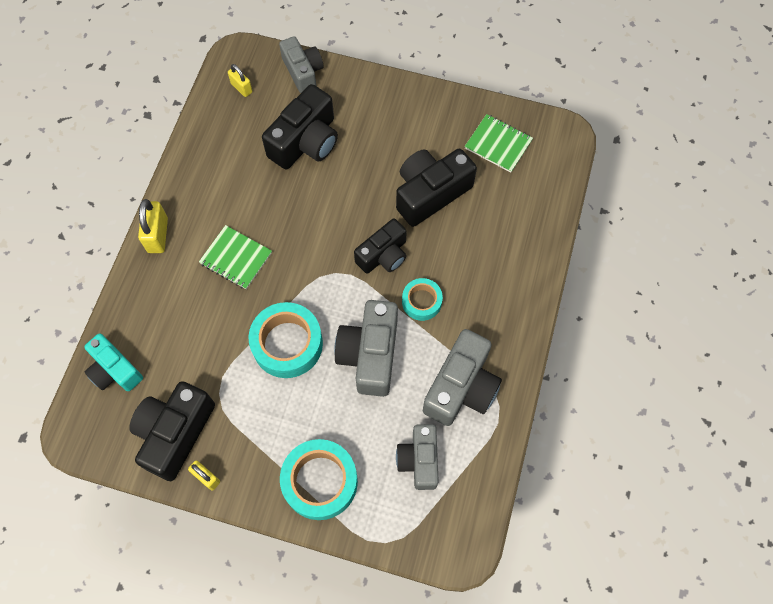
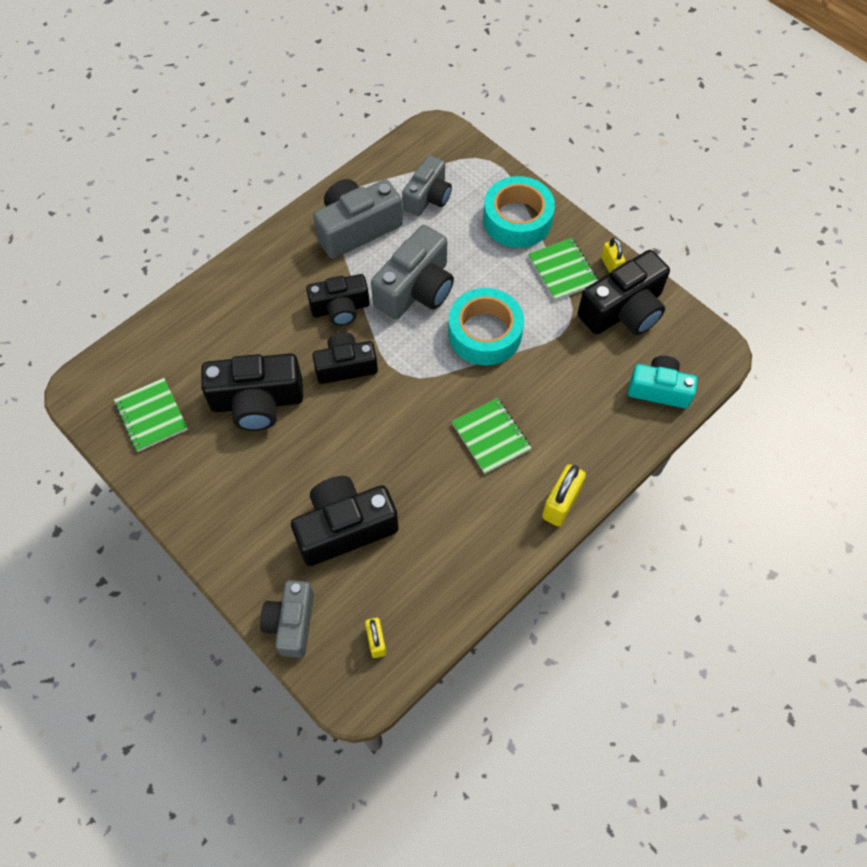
camera: 150 degrees left, 5 degrees down
(114, 370) = (659, 389): turquoise camera -> turquoise camera turned 60 degrees counterclockwise
(249, 446) = (563, 270): none -> green notebook
(421, 302) = (340, 308): turquoise tape -> black camera

